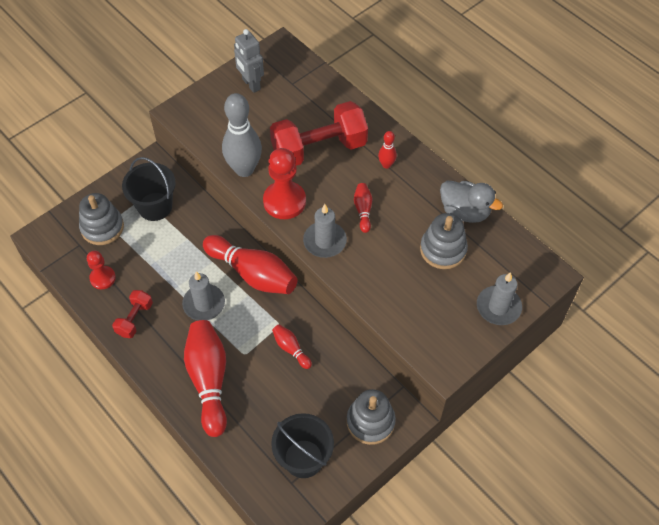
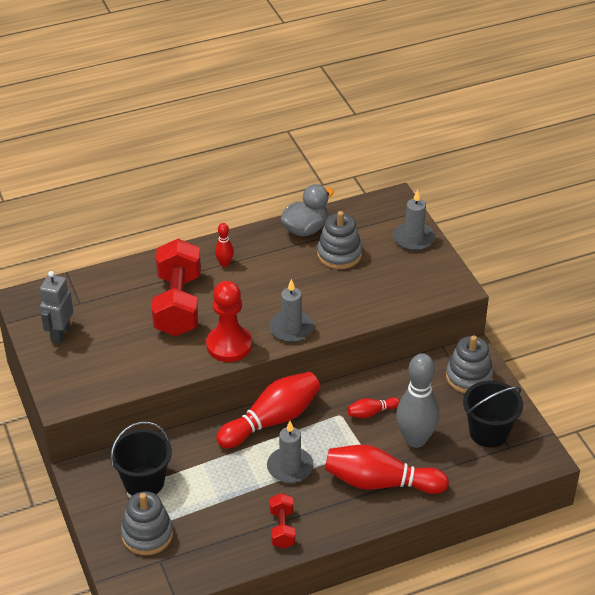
camera: 70 degrees left, 15 degrees down
(102, 278) = (216, 547): red pawn -> none
(135, 319) = (282, 528): red dumbbell -> red dumbbell turned 45 degrees clockwise
(244, 169) = (172, 365): grey bowling pin -> grey bowling pin (415, 439)
(251, 84) = (60, 334): grey robot -> grey robot turned 120 degrees clockwise
(363, 210) = (269, 293): red bowling pin -> none

